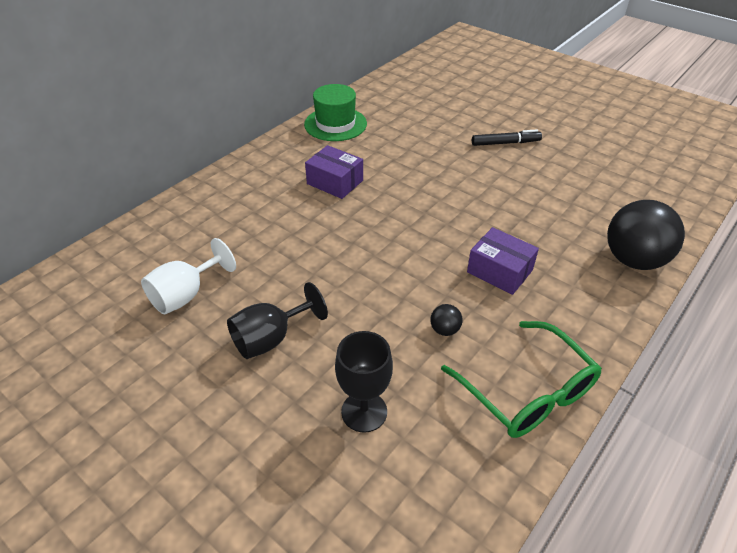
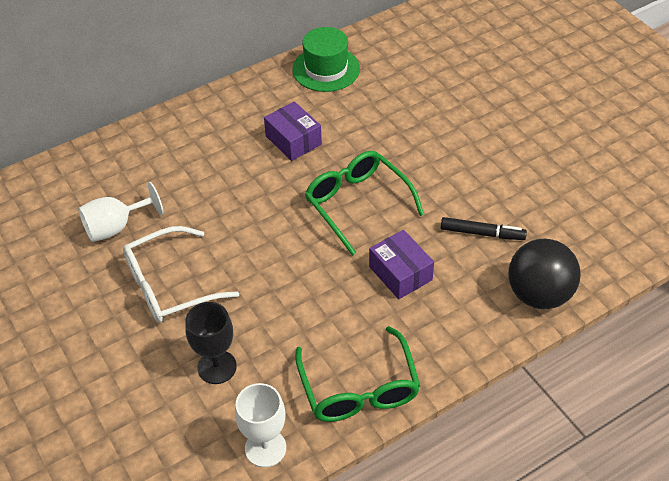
camera: 20 degrees right, 5 degrees up
(271, 339) = (169, 285): black goblet -> white glasses
(424, 221) = (357, 204): none -> green glasses
(444, 330) = (319, 316): black ball -> none
(466, 489) = (265, 448): none -> white goblet
(505, 143) = (492, 131): black marker -> black marker (482, 233)

